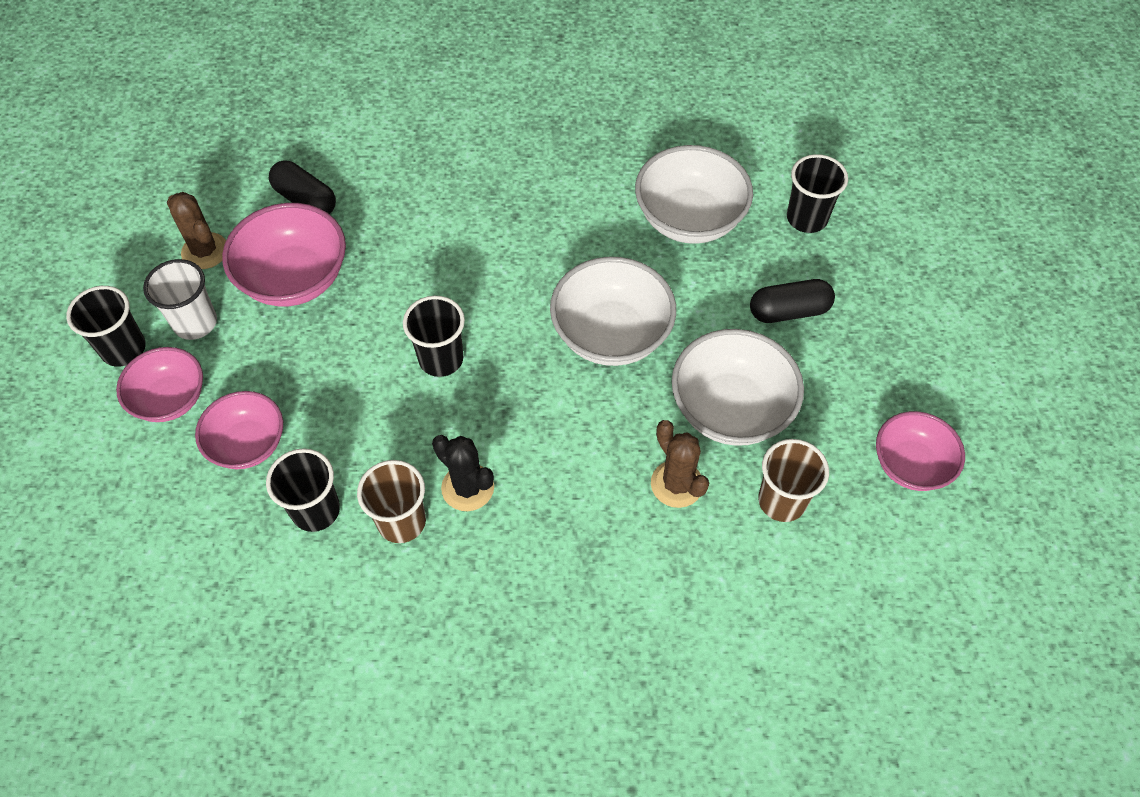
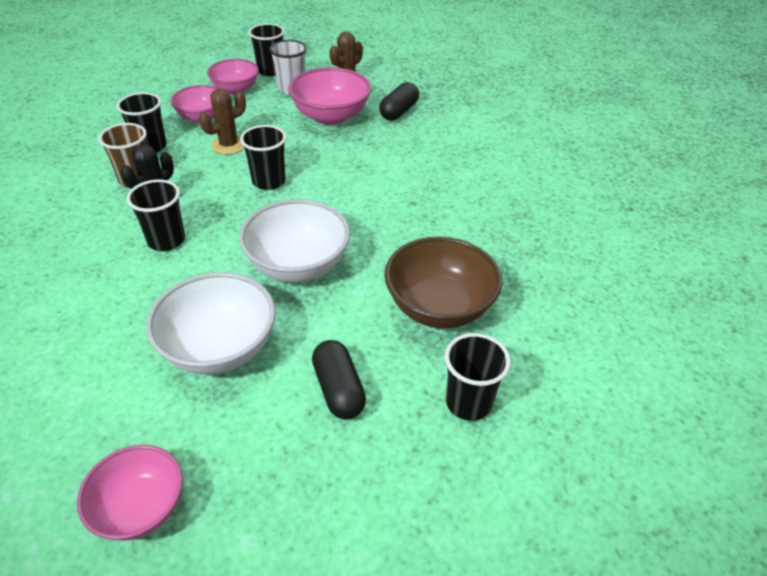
camera: 80 degrees right, 15 degrees down
(546, 472) = (166, 240): none -> black cup
(676, 484) = (144, 315): brown cactus -> brown cactus (228, 145)
(689, 219) = (439, 307): white bowl -> brown bowl
(782, 501) = (115, 390): brown cup -> none

